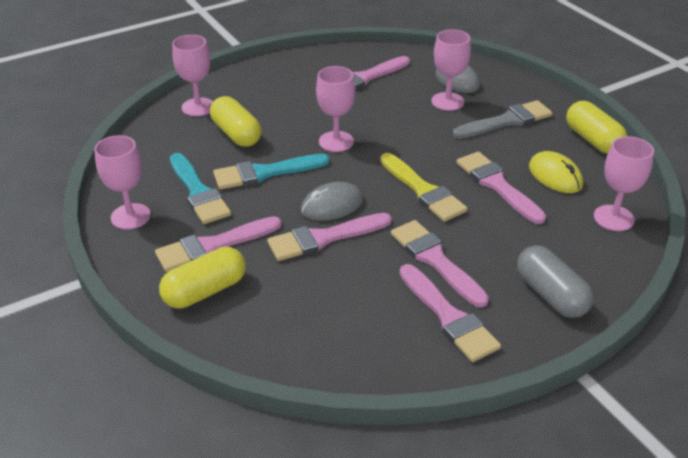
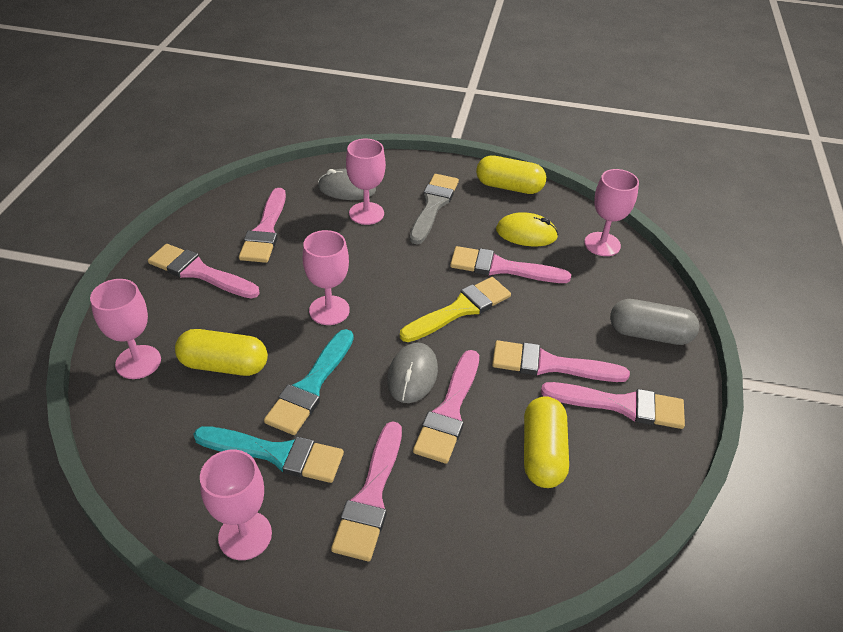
camera: 50 degrees left, 5 degrees up
(205, 291) = (429, 546): yellow capsule -> yellow capsule (542, 453)
(292, 80) = (199, 272): none -> pink brush
(423, 191) = (460, 309): yellow brush -> yellow brush turned 45 degrees counterclockwise

